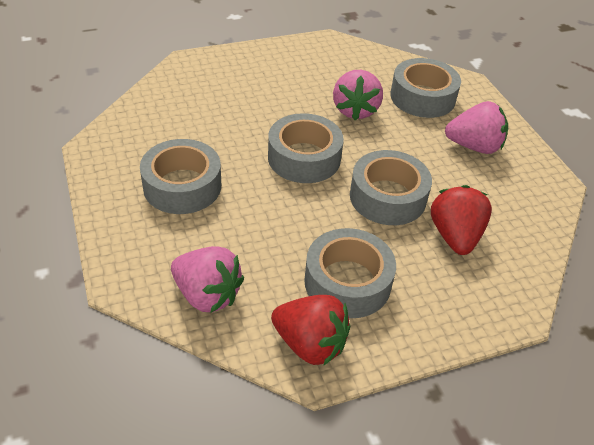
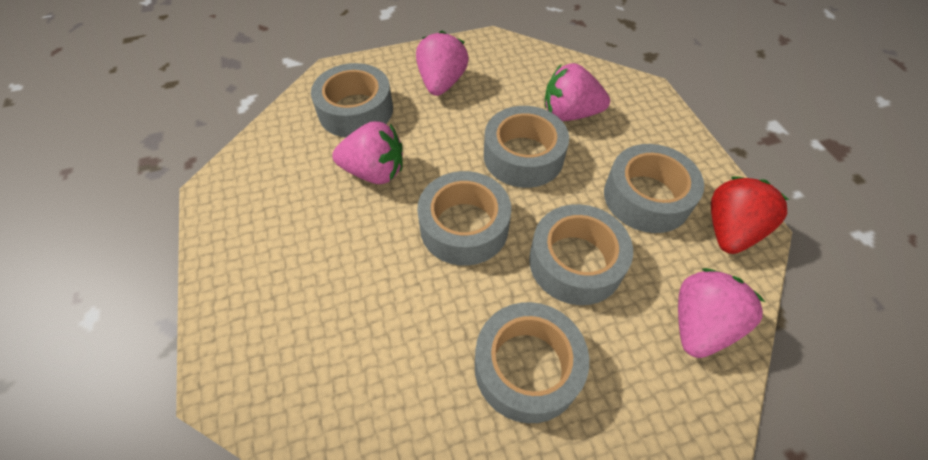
camera: 85 degrees left, 10 degrees up
(271, 221) = (575, 262): none -> grey tape
(455, 236) = (569, 114): red strawberry -> pink strawberry

